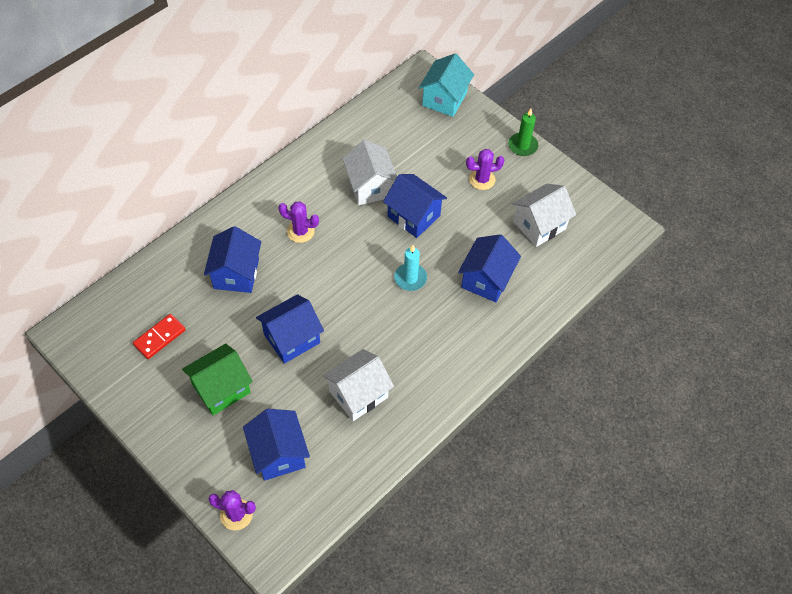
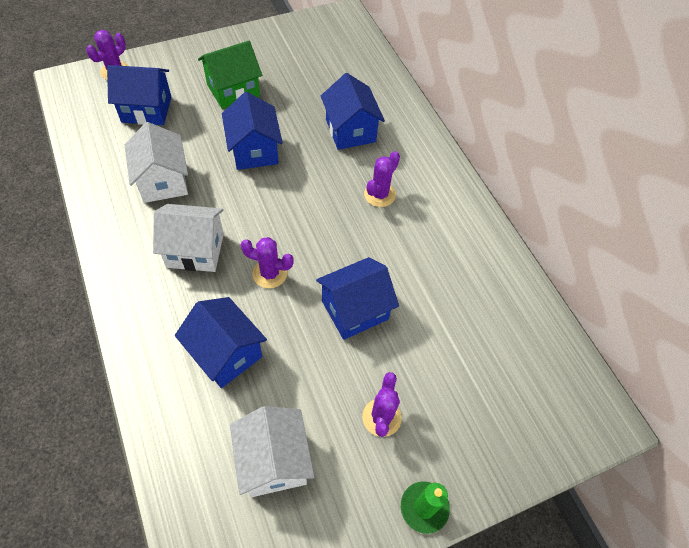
camera: 110 degrees right, 0 degrees up
(159, 337) = (308, 65): red domino -> none
(221, 389) = (233, 90): green house -> green house turned 75 degrees clockwise
(236, 274) = (350, 130): blue house -> blue house turned 45 degrees clockwise
(370, 186) = (417, 280): white house -> white house (195, 250)
(410, 278) = (269, 273): turquoise candle -> purple cactus
(444, 99) = (546, 430): turquoise house -> none

